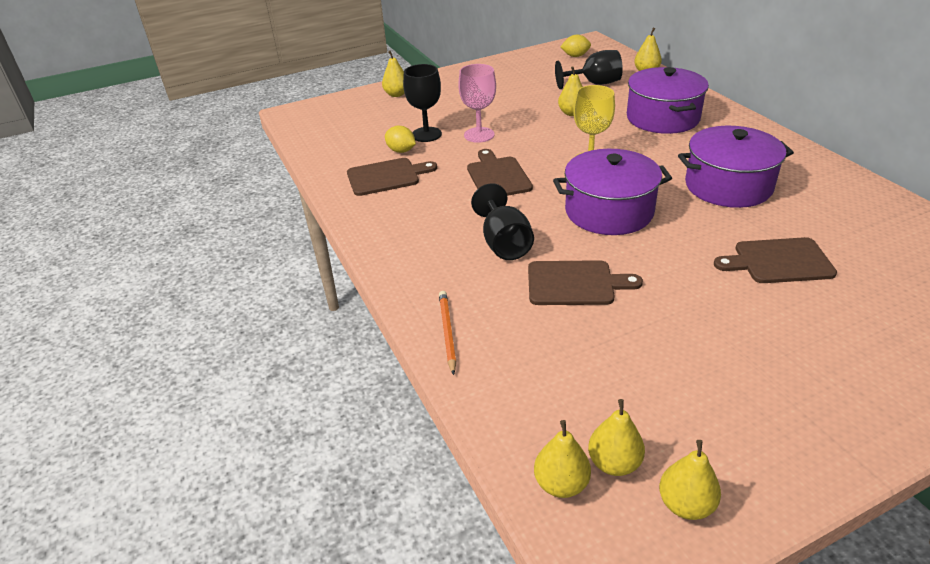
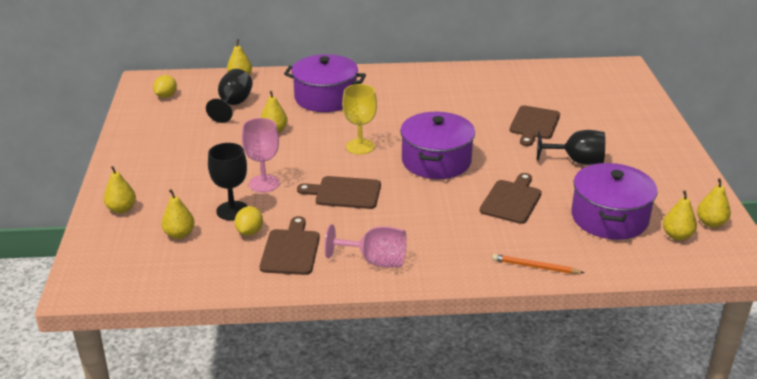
camera: 70 degrees left, 5 degrees down
(395, 223) = (375, 261): none -> pink goblet
(401, 151) = (249, 231): yellow lemon -> yellow lemon turned 45 degrees counterclockwise
(504, 243) = (444, 215): black goblet -> black goblet (577, 161)
(561, 484) = (686, 258): yellow pear -> yellow pear (179, 234)
(728, 186) = (441, 109): purple pot -> purple pot (609, 218)

